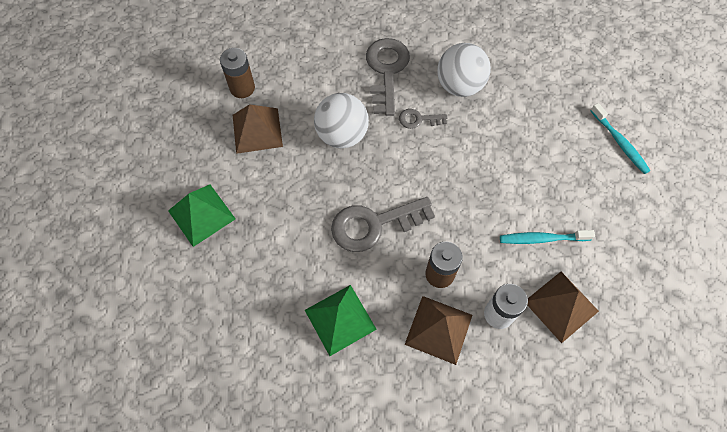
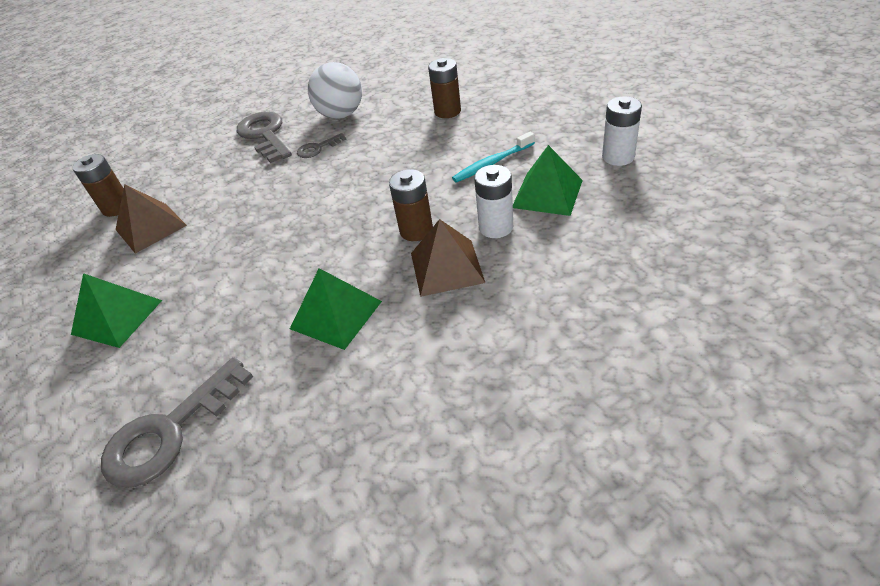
camera: 25 degrees left, 20 degrees down
(342, 135) = (247, 190): white ball -> none
(373, 225) = (323, 231): grey key -> grey key (169, 432)
(548, 144) = (447, 111): none -> brown battery
(561, 306) = (547, 193): brown pyramid -> green pyramid
(619, 142) = (505, 85): turquoise toothbrush -> none
(647, 305) = (618, 157): none -> white battery

